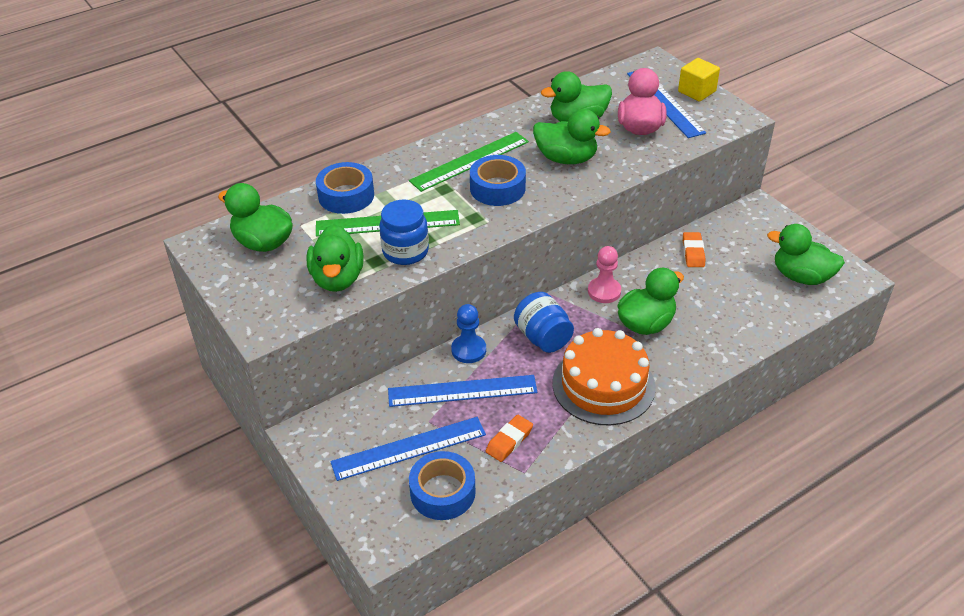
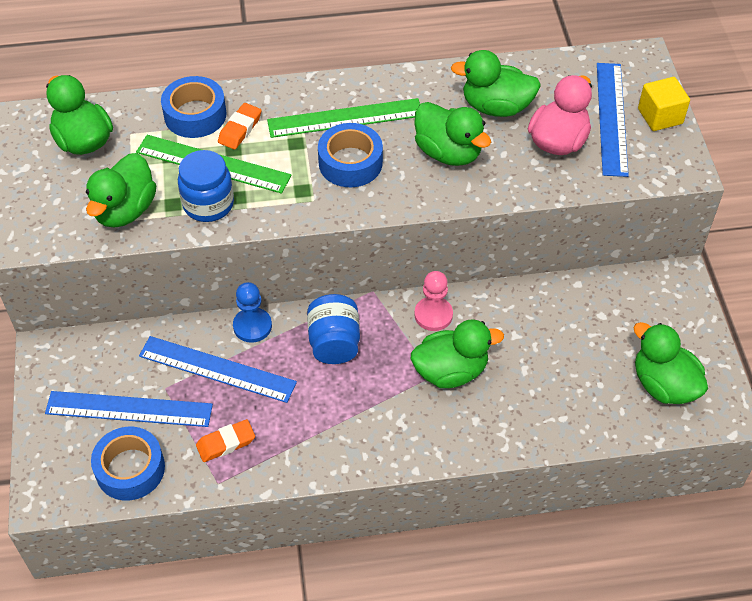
camera: 25 degrees right, 10 degrees up
(603, 385) = (358, 422): orange cake -> none
(693, 252) = (562, 306): orange eraser -> orange eraser (240, 129)

